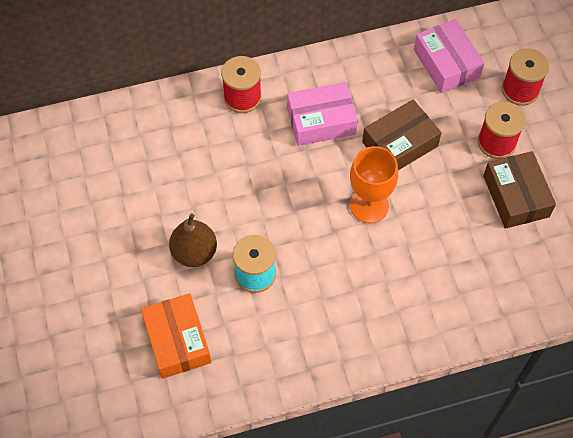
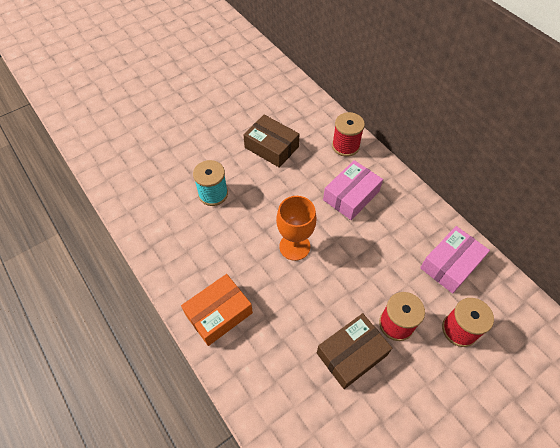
camera: 70 degrees right, 5 degrees down
(177, 341) = (152, 168): orange box -> orange box (218, 313)
(194, 252) = (217, 157): brown pear -> none
(321, 121) = (351, 196): pink box -> pink box turned 75 degrees clockwise
(399, 144) = (357, 252): brown box -> brown box (271, 147)

